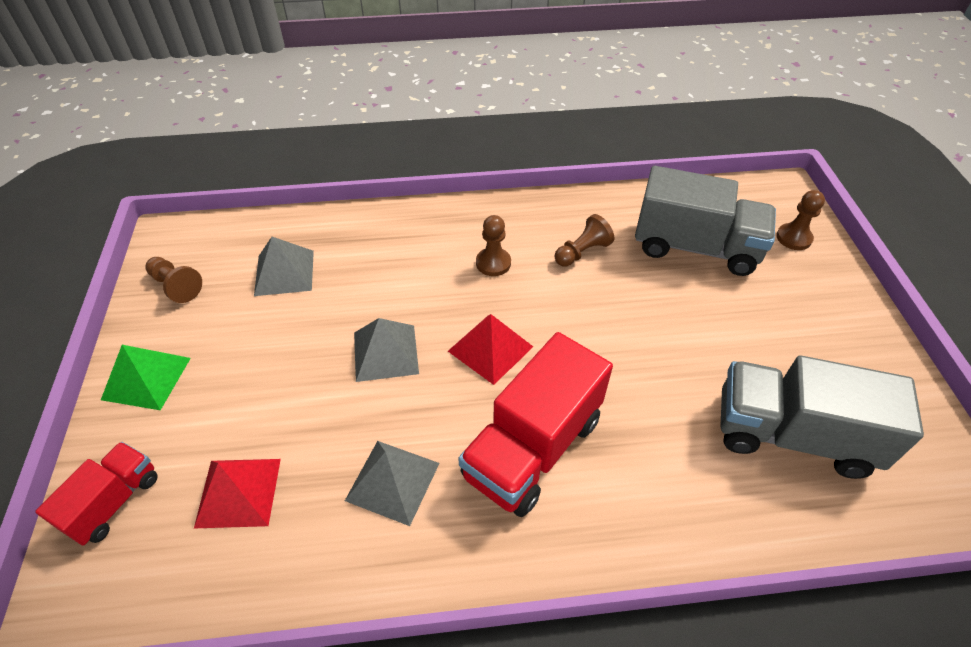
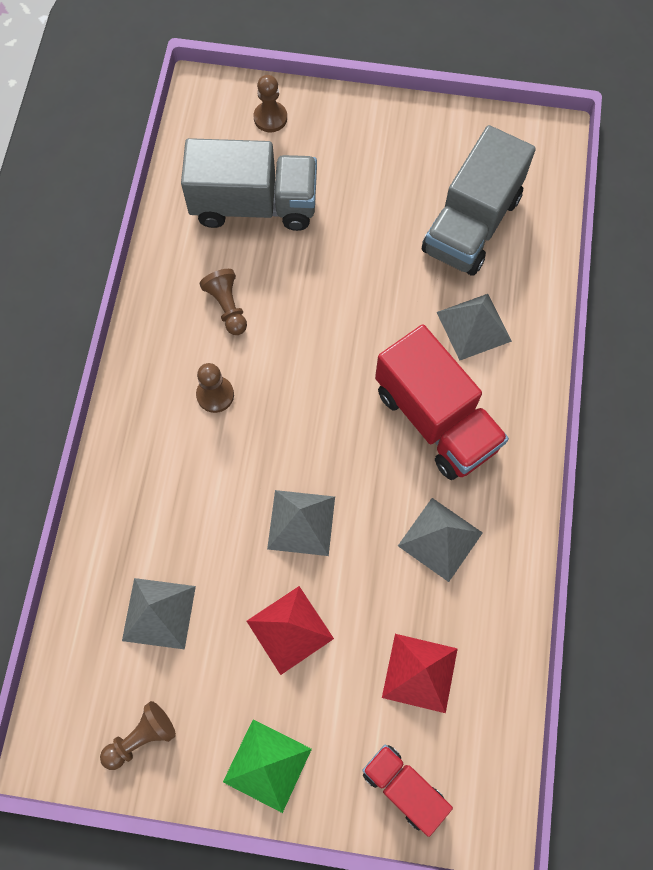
camera: 75 degrees left, 20 degrees up
(490, 348) = (324, 426): red pyramid -> red pyramid (290, 629)
(662, 464) = (473, 326): none -> grey pyramid
(695, 247) = (254, 204): grey truck -> grey truck turned 60 degrees clockwise

